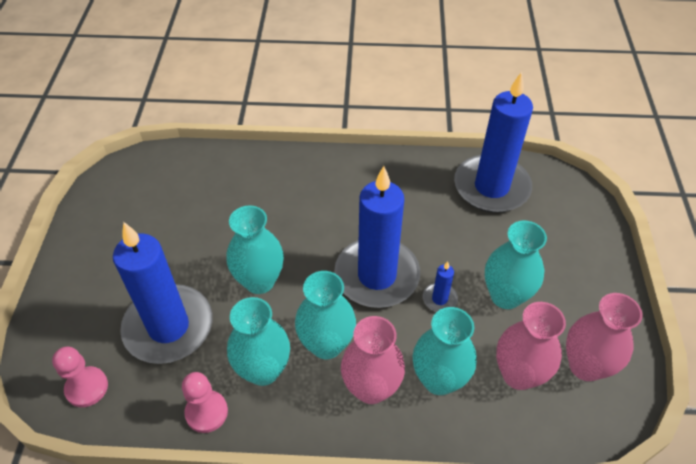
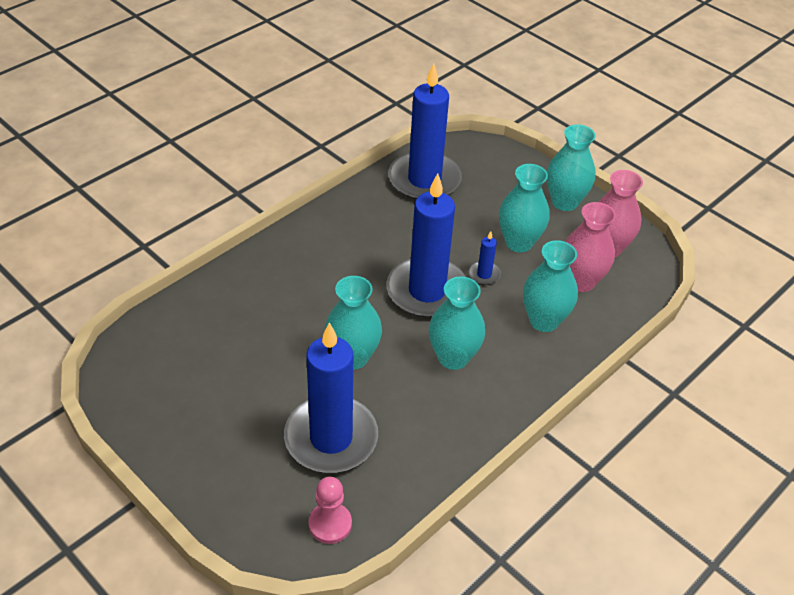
camera: 50 degrees left, 5 degrees down
(206, 412) = (435, 461): pink pawn -> none
(263, 370) = (435, 406): turquoise vase -> turquoise vase (564, 202)
(371, 388) = (513, 358): pink vase -> none

